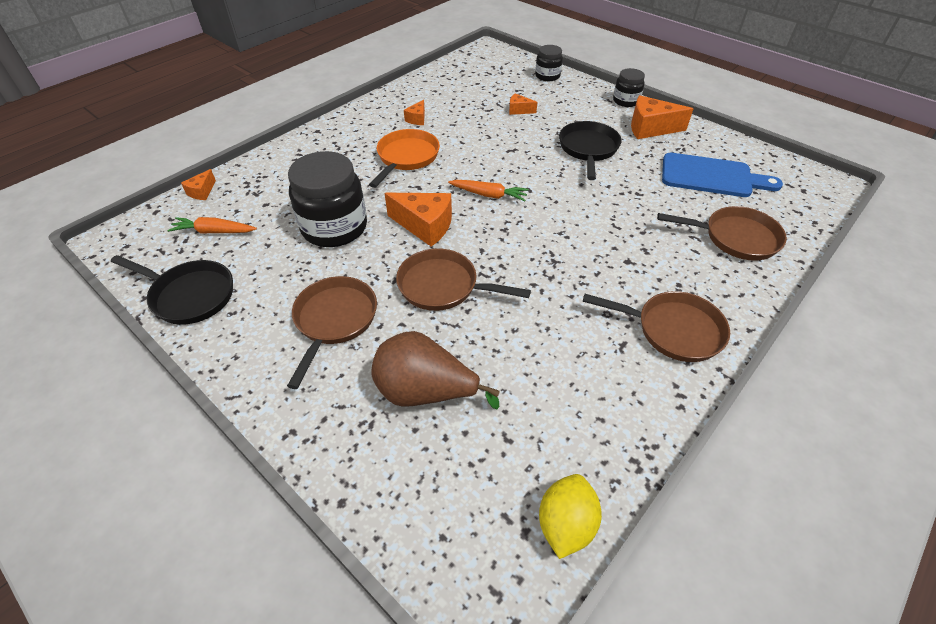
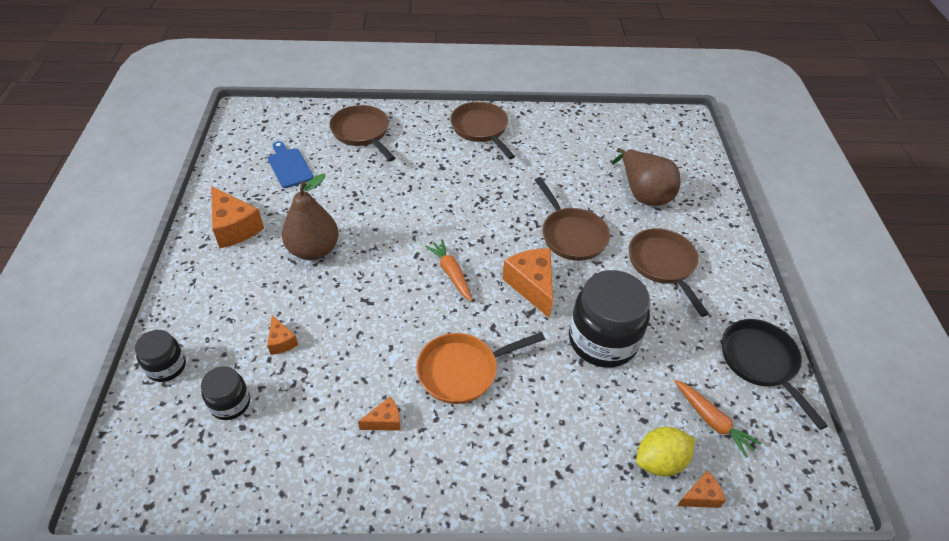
camera: 135 degrees left, 0 degrees up
(334, 321) = (663, 265): brown pan -> brown pan turned 105 degrees clockwise
(565, 524) = (632, 118): yellow lemon -> yellow lemon (660, 461)
(588, 149) = (314, 250): black pan -> brown pear
(626, 101) = (185, 268): black jar -> black jar (230, 403)
(711, 176) = (289, 166): blue cutting board -> blue cutting board, size x0.64

